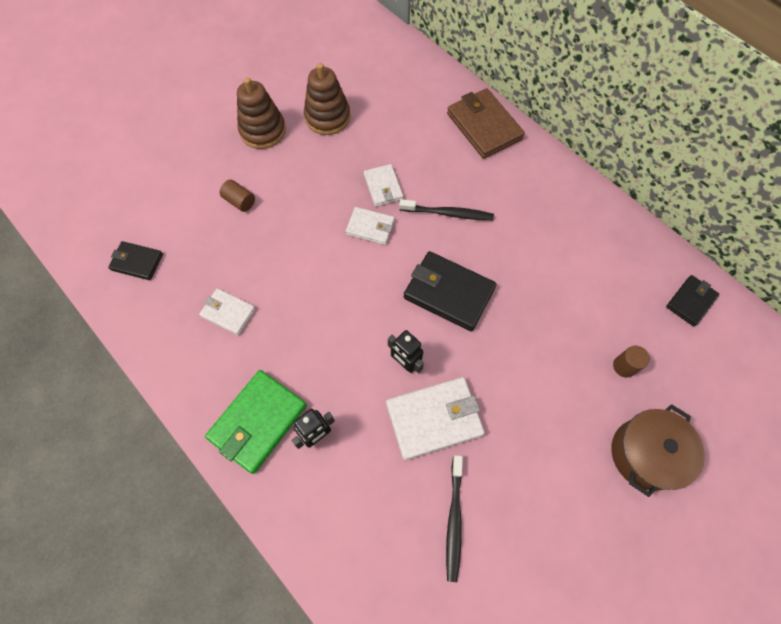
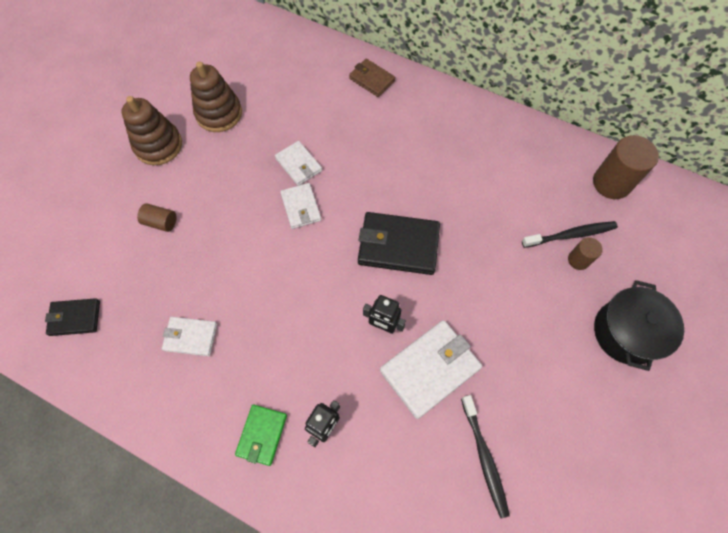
camera: 20 degrees left, 0 degrees up
(258, 422) = (262, 435): green wallet -> green wallet, size x0.58
(370, 227) = (301, 207): white wallet -> white wallet turned 75 degrees clockwise
(448, 213) = (369, 171): black toothbrush -> black toothbrush (570, 235)
(484, 126) = (372, 79): brown wallet -> brown wallet, size x0.58
(645, 454) = (626, 332): brown pot -> black pot
(690, 301) = (611, 183): black wallet -> brown cylinder

